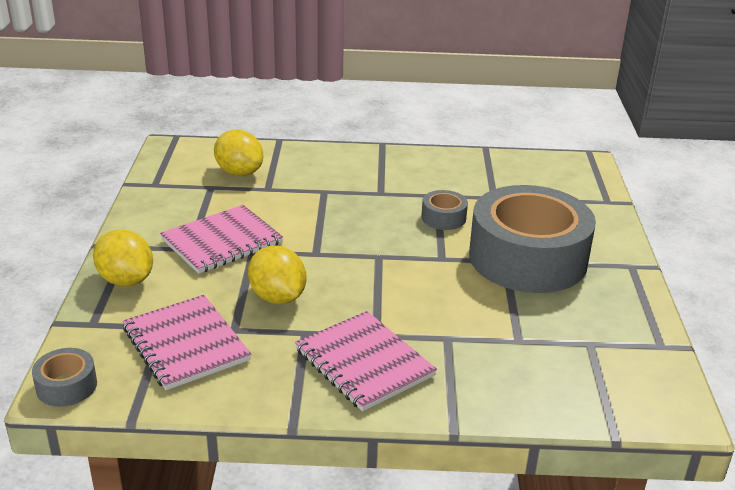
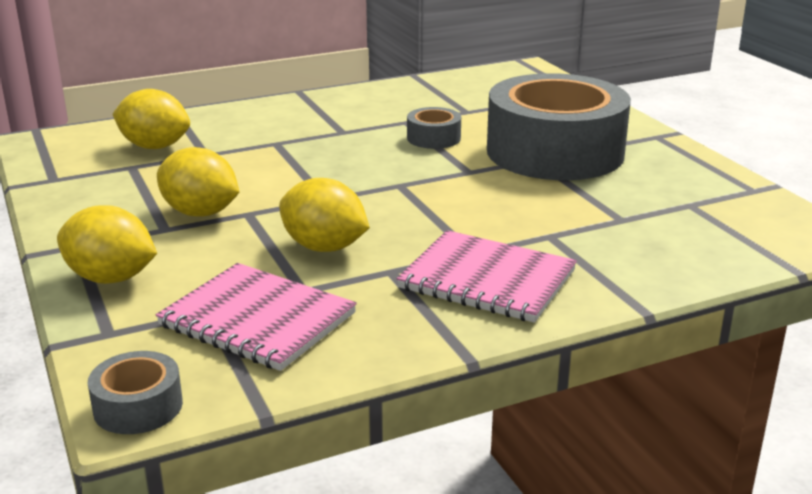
camera: 25 degrees left, 5 degrees down
(222, 242) = (200, 213): pink notebook -> yellow lemon

